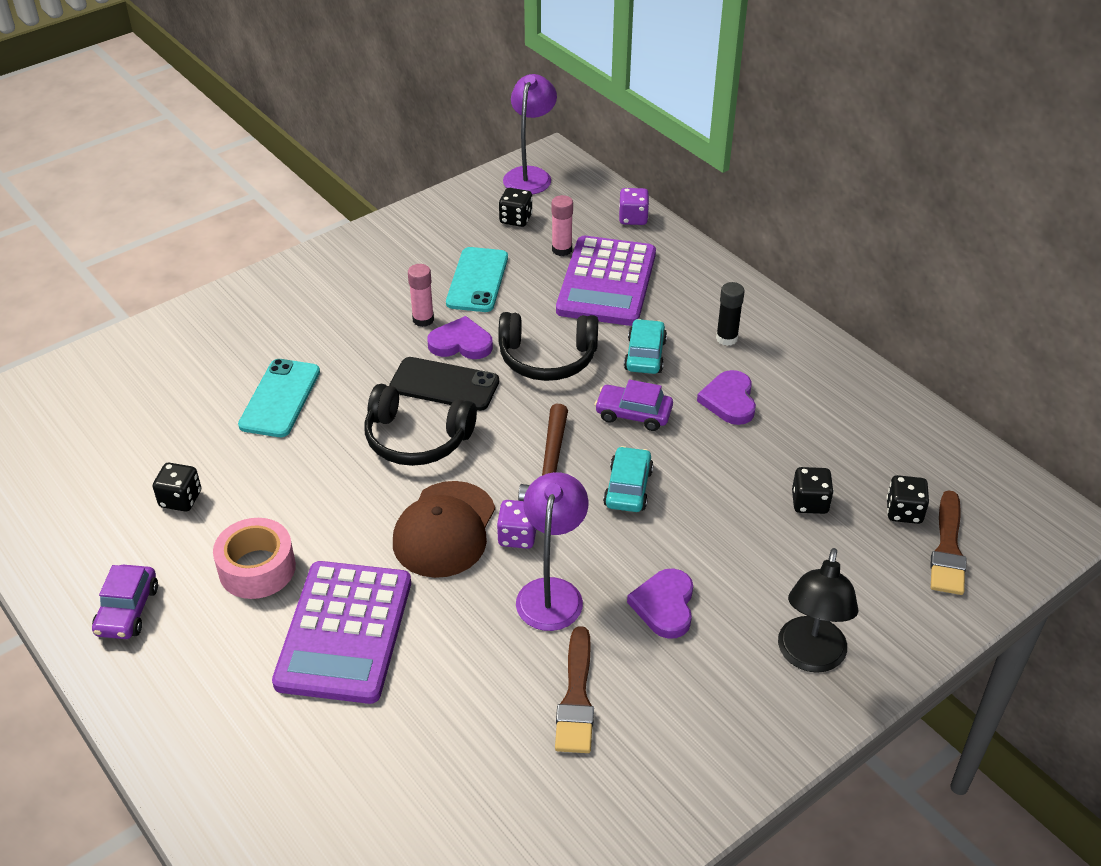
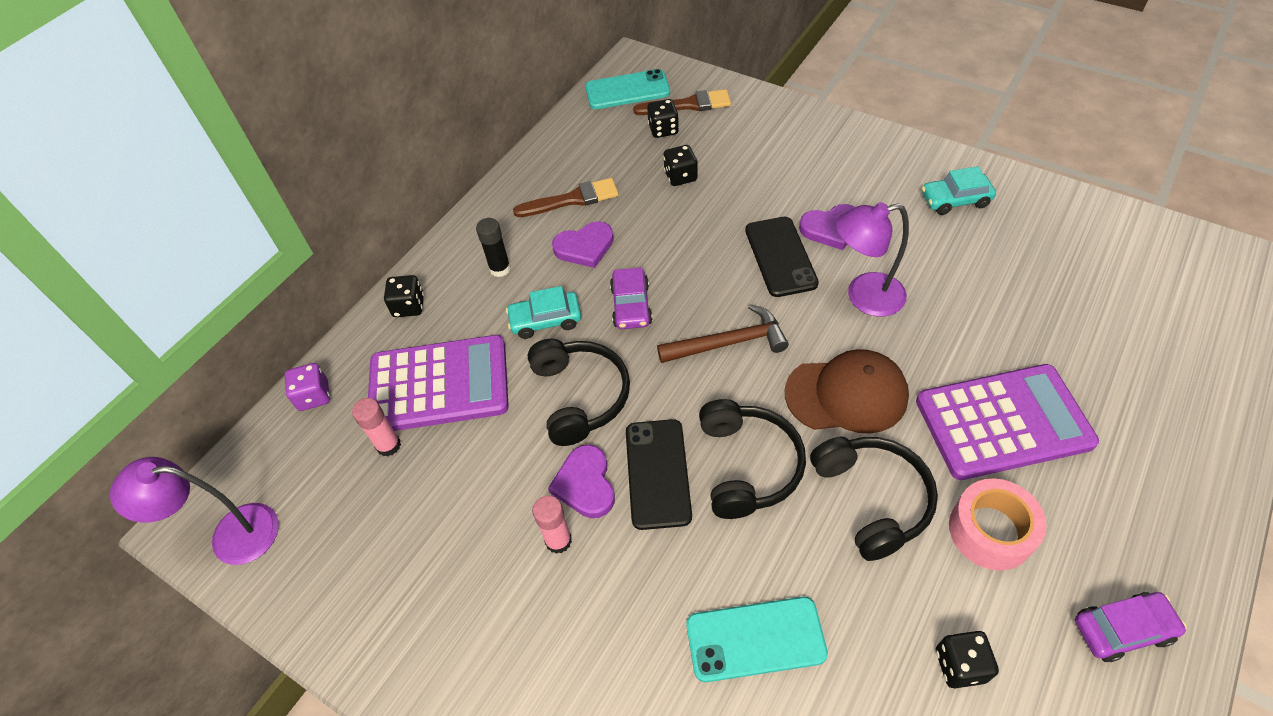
camera: 105 degrees left, 10 degrees up
(336, 505) = (872, 499): none -> black headphones
(477, 280) = (468, 511): turquoise phone -> turquoise phone (627, 90)
(516, 219) = (334, 516): black dice -> black dice (409, 306)
(517, 536) = (821, 339): purple dice -> none
(576, 697) = (947, 252): brown brush -> brown brush (572, 199)
(628, 488) = (723, 283): turquoise car -> turquoise car (955, 200)
(643, 545) = (780, 256): none -> black phone
(809, 657) = (825, 148): black lamp -> none

